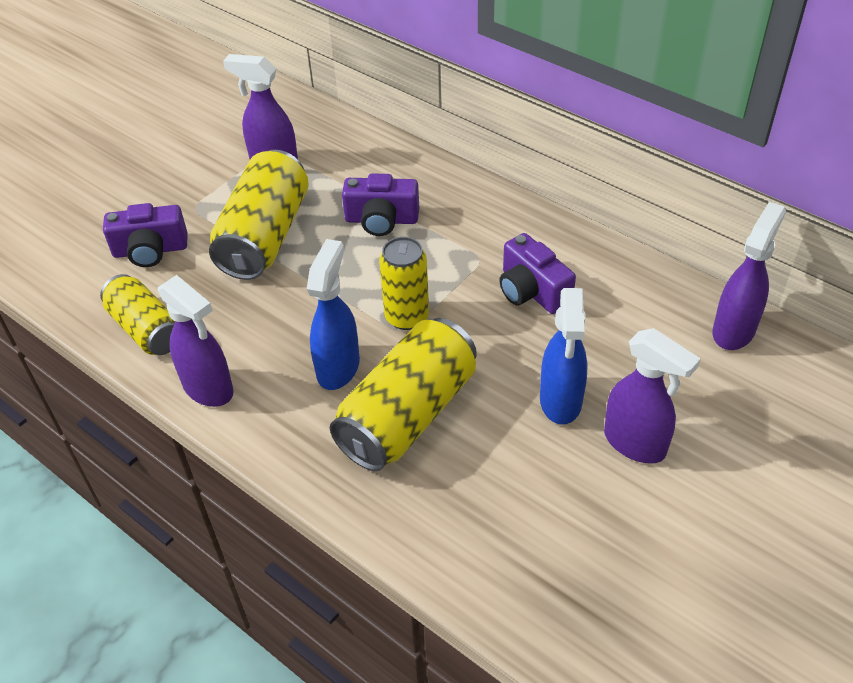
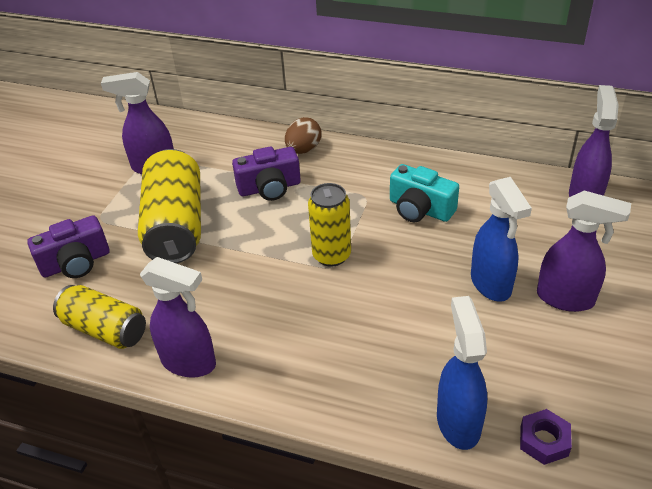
camera: 20 degrees left, 5 degrees down
(338, 367) = (296, 311): blue spray bottle -> blue spray bottle (458, 422)
(408, 414) = (376, 331): yellow can -> none
(441, 184) = (303, 150): none -> brown egg
(516, 586) = (544, 441): none -> purple nut
(532, 291) = (420, 209): purple camera -> turquoise camera

